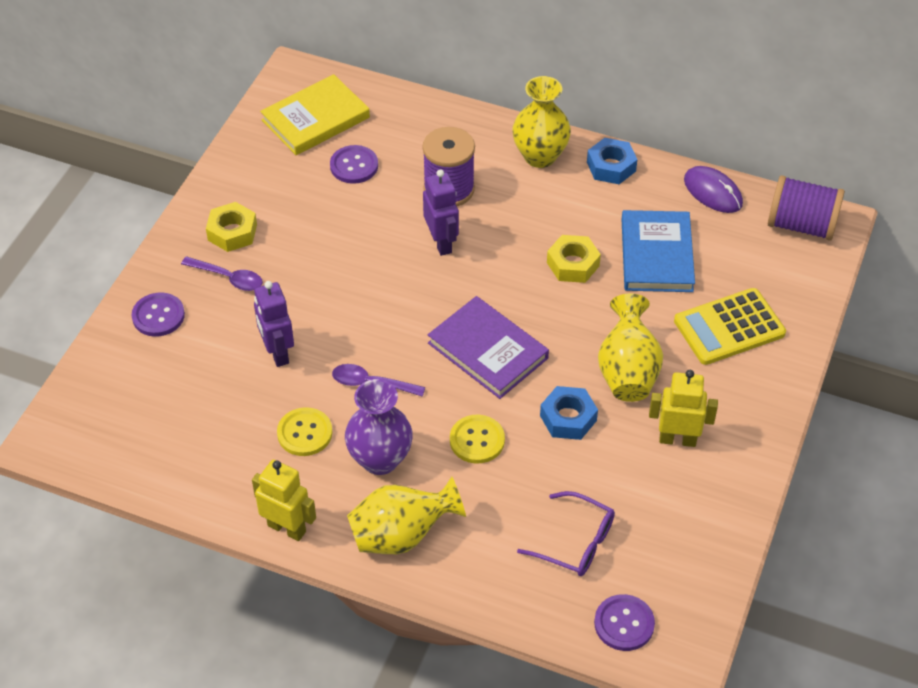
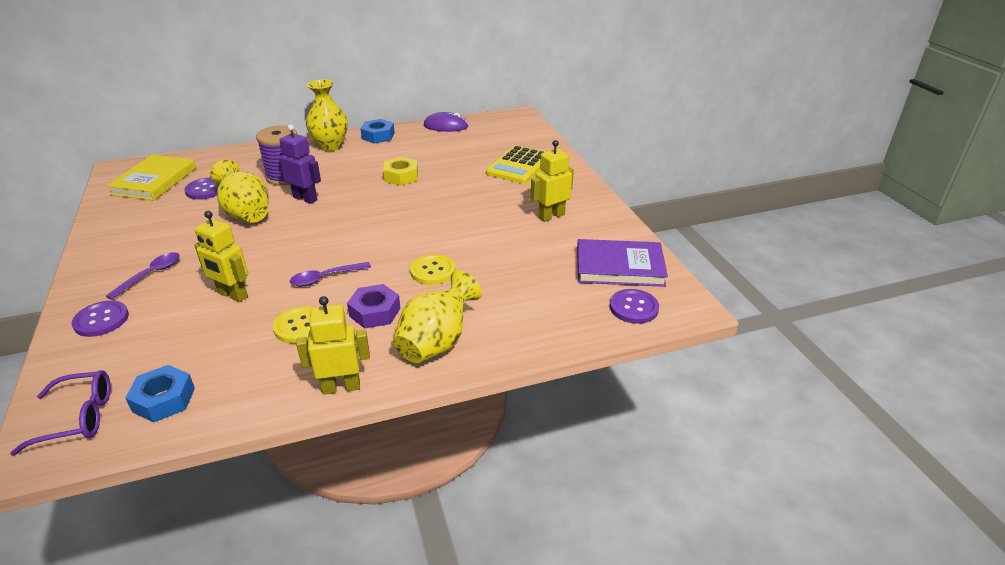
camera: 40 degrees left, 15 degrees down
(228, 278) = (150, 275): purple spoon -> purple spoon turned 45 degrees counterclockwise
(232, 232) = (133, 252): yellow nut -> none
(277, 353) = (232, 295): purple robot -> yellow robot
(380, 459) = (375, 312): purple vase -> purple nut
(487, 351) = (391, 230): purple book -> purple book (619, 267)
(568, 418) = (478, 235): blue nut -> blue nut (164, 399)
(574, 542) = (554, 286): purple glasses -> purple glasses (77, 418)
(627, 371) = (487, 203): yellow vase -> yellow vase (246, 214)
(657, 255) = (445, 156): blue book -> none
(801, 225) = (505, 121): purple spool -> none

